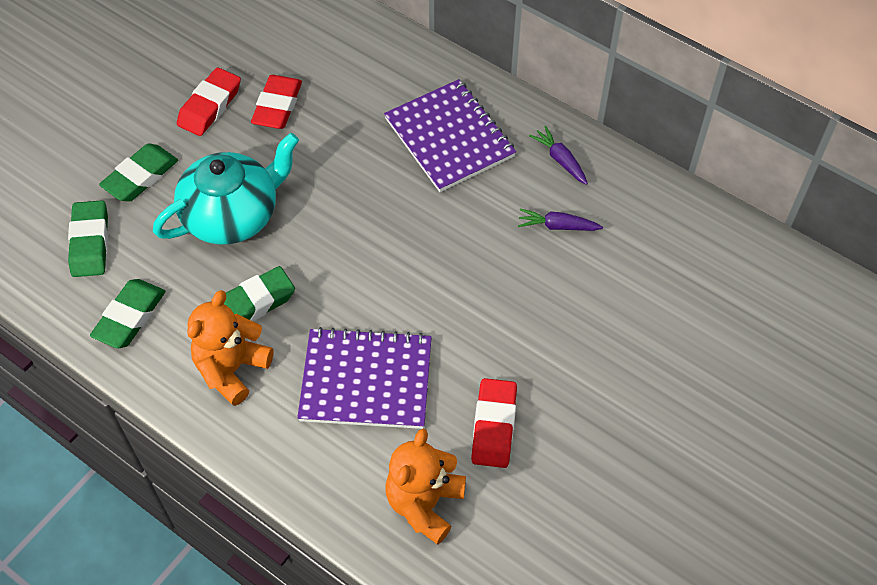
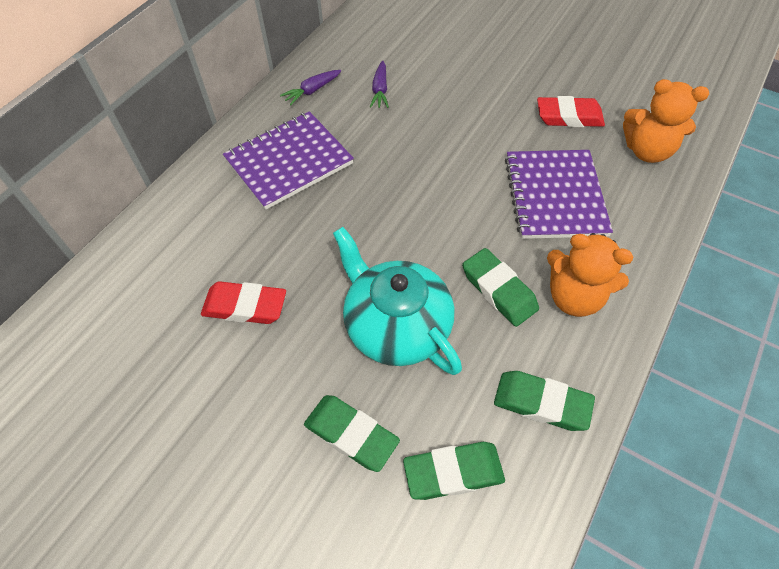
camera: 95 degrees left, 0 degrees up
(210, 106) = (242, 377): red eraser -> none

